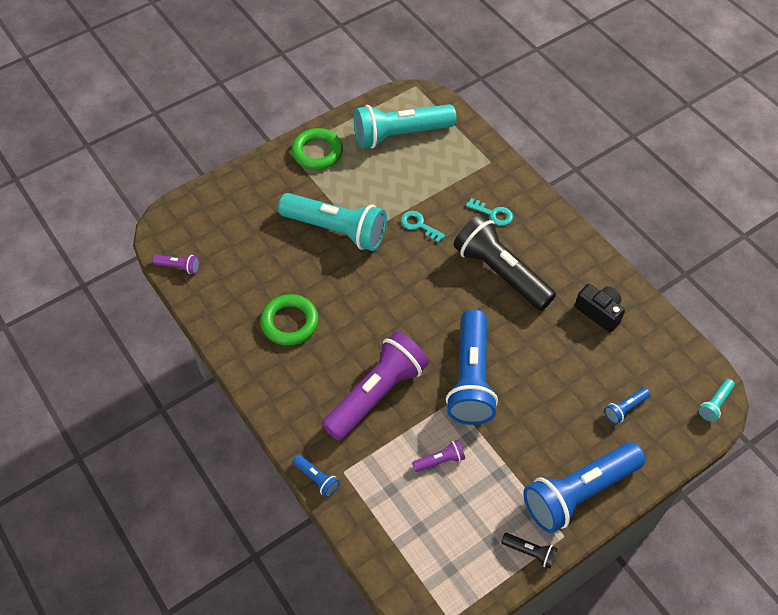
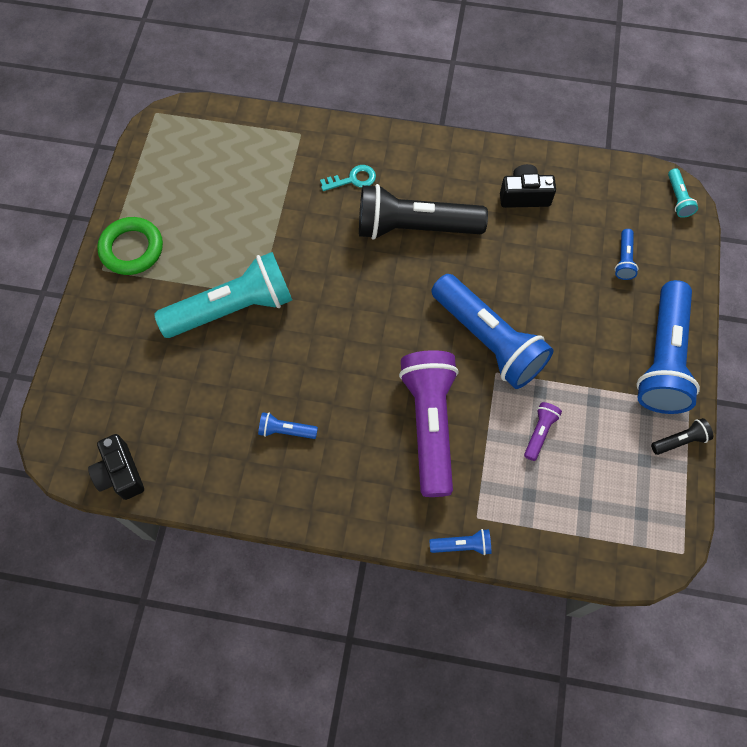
camera: 45 degrees left, 10 degrees up
(179, 267) = (120, 473): purple flashlight -> black camera
(290, 322) = (286, 431): green ring -> blue flashlight
(400, 135) = (192, 171): turquoise flashlight -> none
(419, 225) = (301, 242): turquoise key -> none

